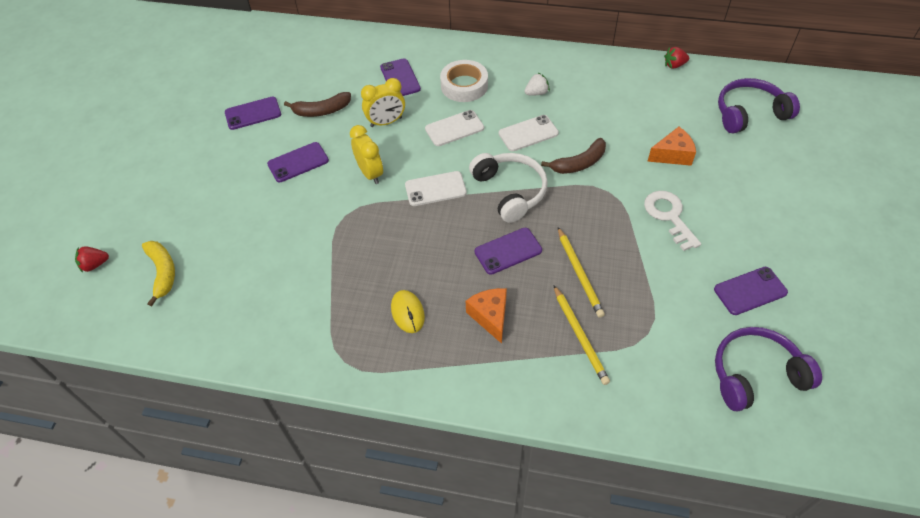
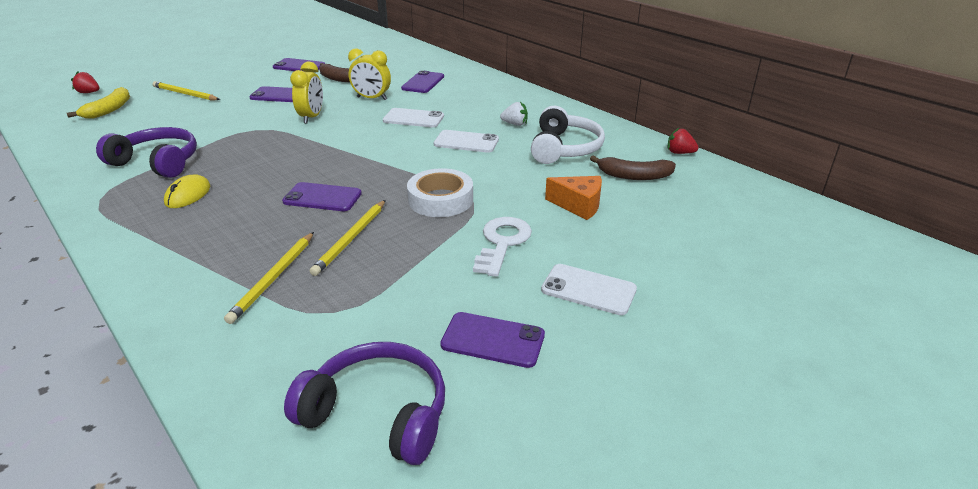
camera: 35 degrees right, 20 degrees down
(203, 210) = (185, 94): none -> yellow pencil
(435, 189) = (338, 142): white phone -> white phone (588, 289)
(464, 85) = (463, 101): white tape -> white tape (440, 199)
(490, 316) = (234, 227): orange cheese -> none
(510, 191) = (390, 166): white headphones -> white headphones (564, 148)
(579, 163) = (477, 174): brown banana -> brown banana (633, 176)
(749, 113) = (716, 212): purple headphones -> purple headphones (158, 162)

